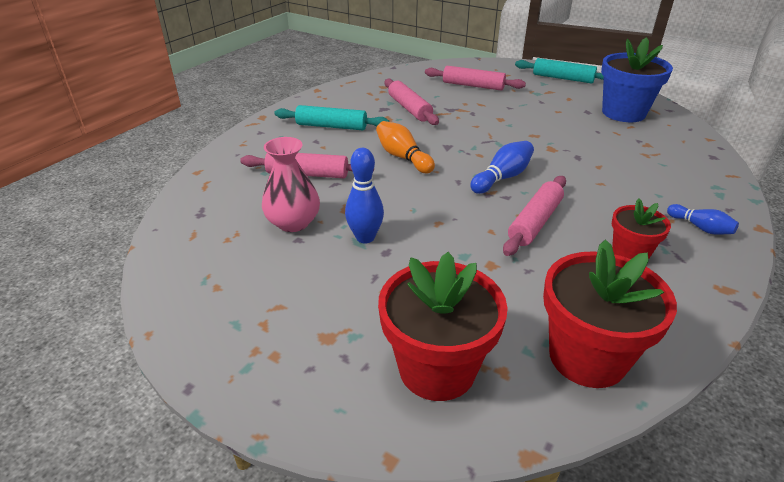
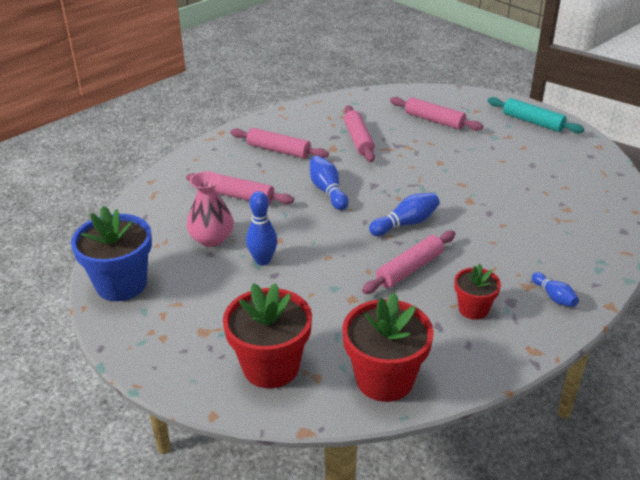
camera: 15 degrees right, 0 degrees up
(331, 126) = (278, 150): turquoise rolling pin -> pink rolling pin
(403, 157) = (328, 191): orange bowling pin -> blue bowling pin
(623, 113) = (568, 171): blue flower pot -> blue flower pot (121, 284)

